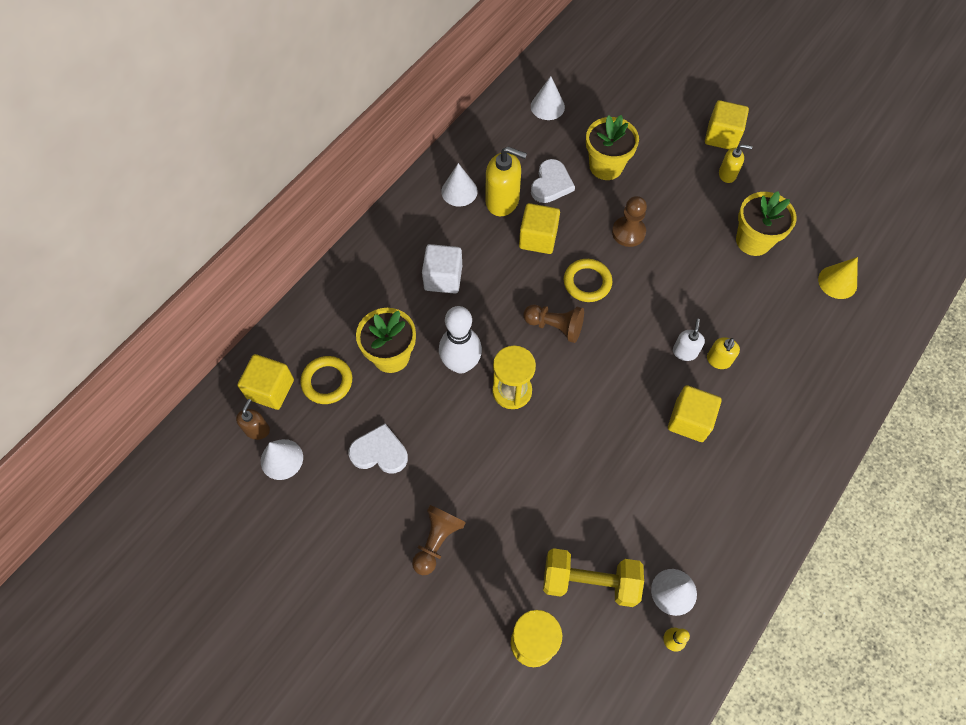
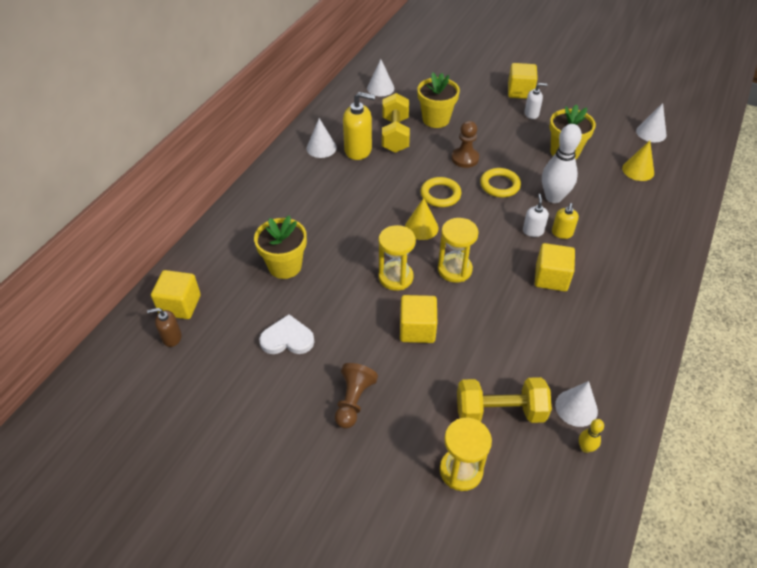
camera: 10 degrees left, 15 degrees down
(257, 429) = (171, 337): brown soap dispenser -> brown soap dispenser turned 105 degrees counterclockwise
(281, 459) = (197, 357): white cone -> white cone (651, 133)
(327, 381) = (231, 292): yellow ring -> yellow ring (499, 185)
(443, 278) = (319, 206): white cube -> none
(461, 364) = (347, 264): white bowling pin -> white bowling pin (553, 197)
(538, 238) = (393, 171): yellow cube -> yellow cube (417, 329)
(551, 184) = (395, 135): white heart -> yellow dumbbell
(555, 326) = (421, 227): brown pawn -> yellow cone
(581, 391) = (454, 269): none -> yellow hourglass
(727, 174) = (531, 114): yellow soap dispenser -> white soap dispenser

